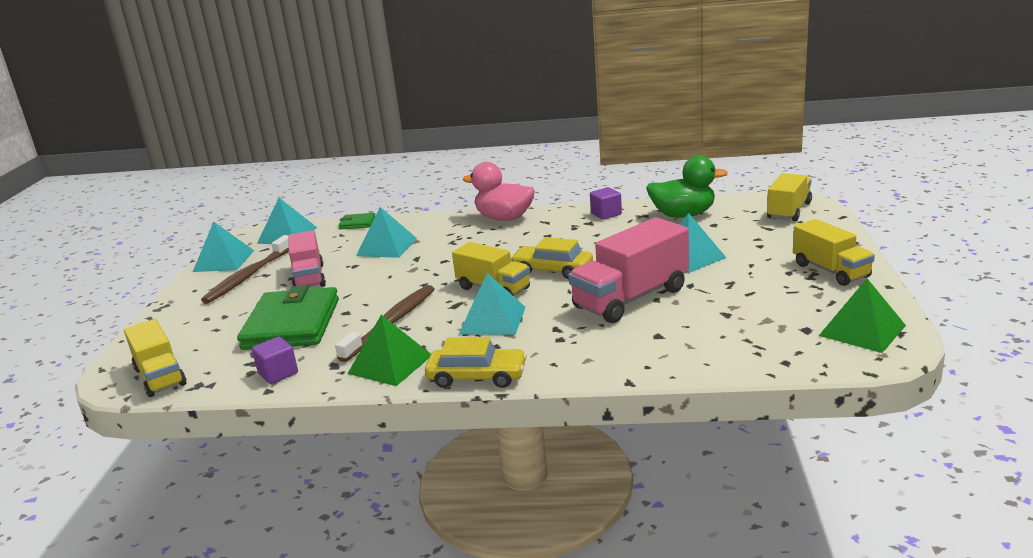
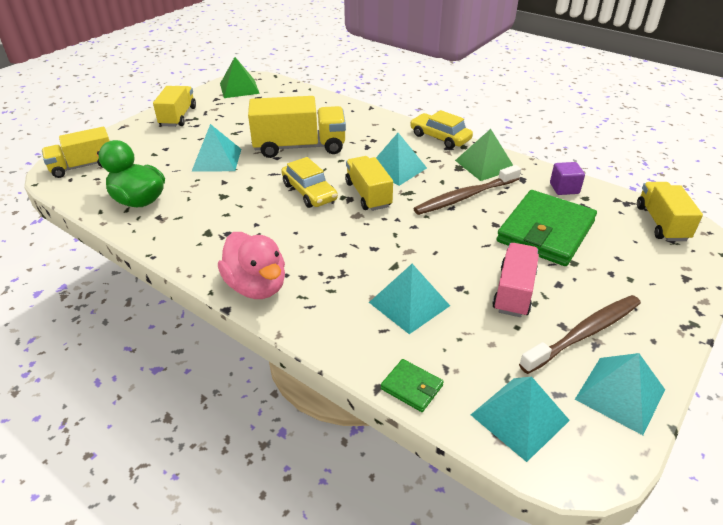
camera: 150 degrees left, 15 degrees up
(606, 214) = (177, 236): purple cube -> none
(631, 298) = (299, 147): pink truck -> yellow truck

